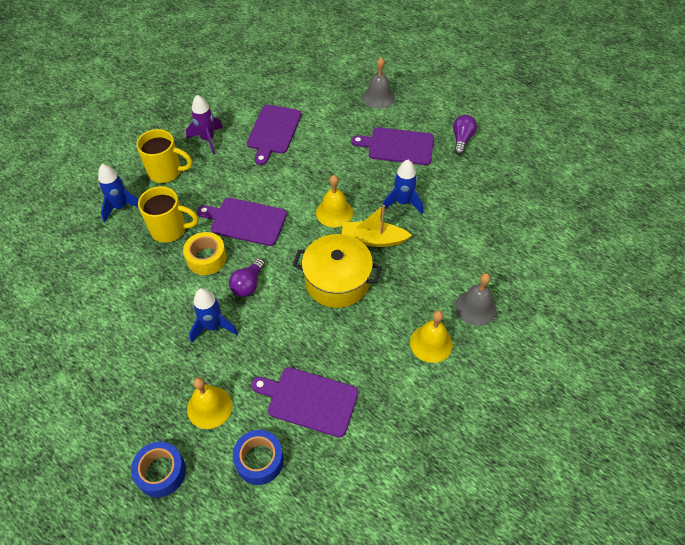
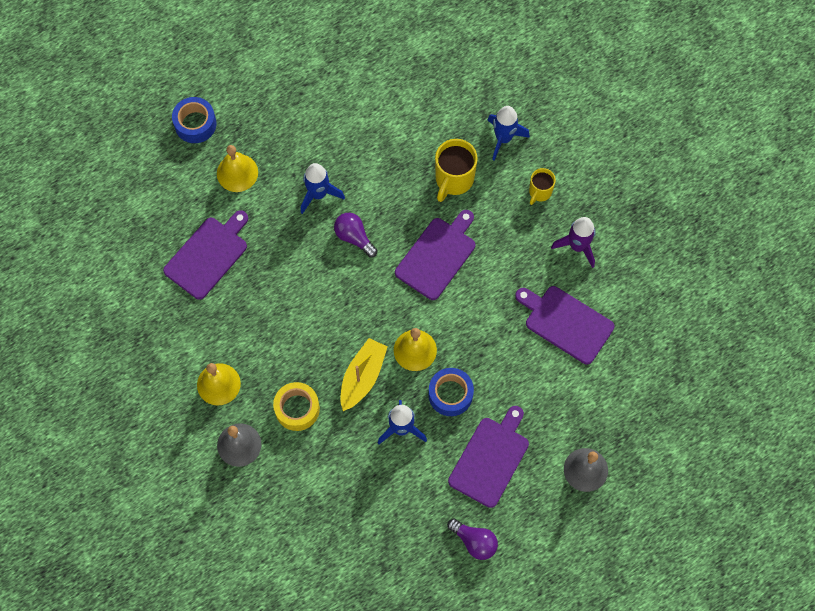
camera: 110 degrees right, 15 degrees up
(166, 172) = (539, 192): yellow mug -> yellow mug, size x0.60
(206, 258) = (402, 206): yellow tape -> yellow tape (297, 409)
(259, 460) = (172, 200): blue tape -> blue tape (450, 394)
(337, 281) = (324, 322): yellow pot -> none

